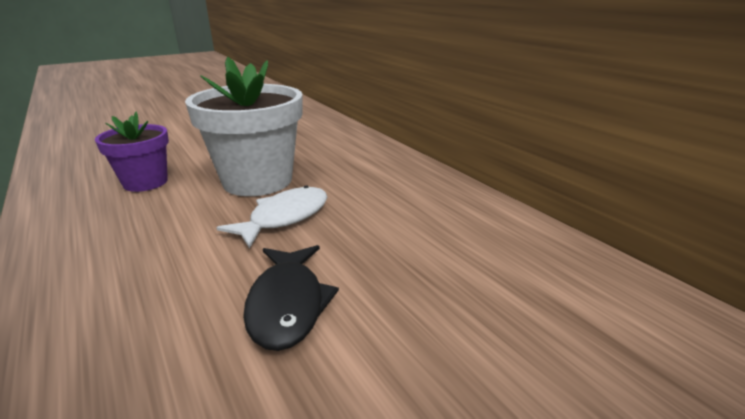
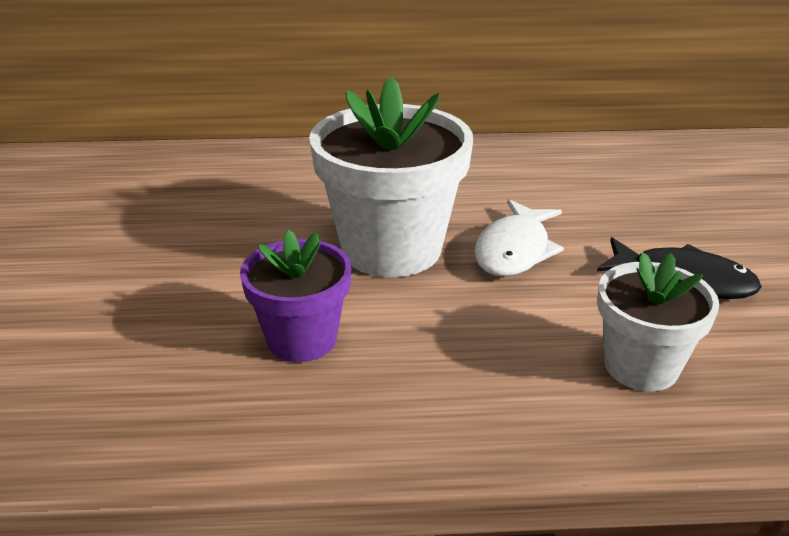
camera: 60 degrees left, 5 degrees up
(133, 304) = (641, 366): none -> white flower pot
(284, 217) = (514, 250): white fish -> white fish turned 135 degrees counterclockwise

